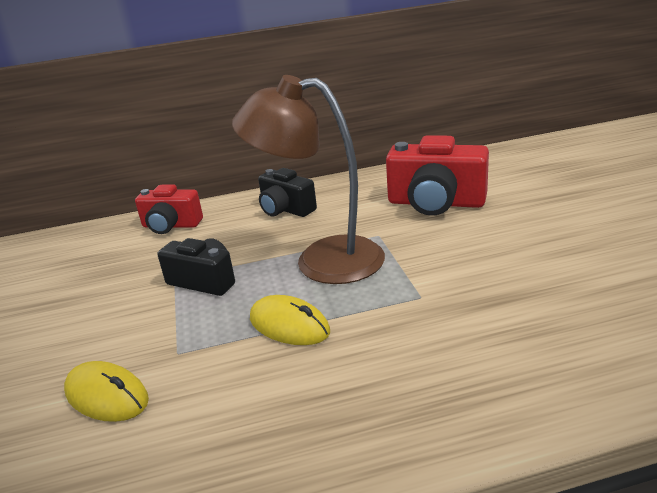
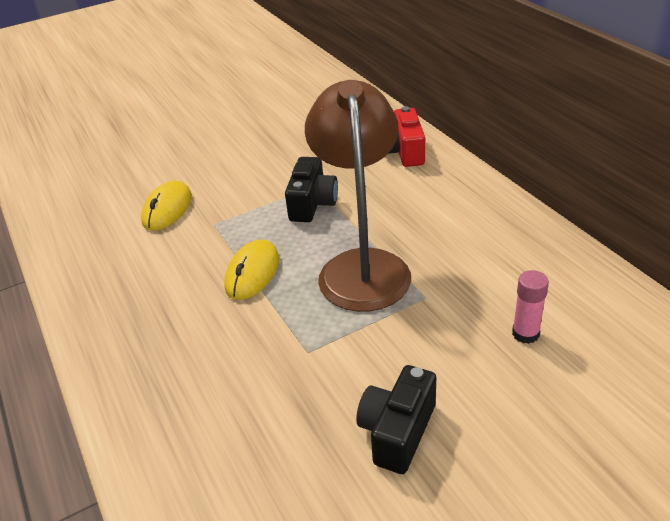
camera: 75 degrees right, 10 degrees up
(286, 209) = (462, 213): black camera -> black camera (397, 431)
(436, 203) = (525, 334): red camera -> pink glue stick

